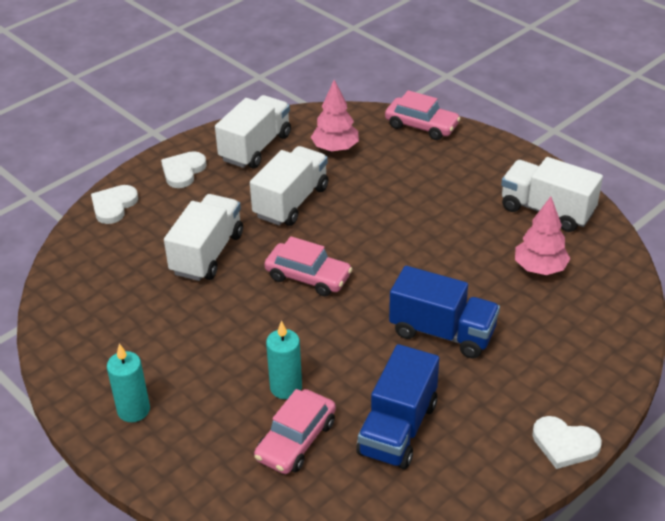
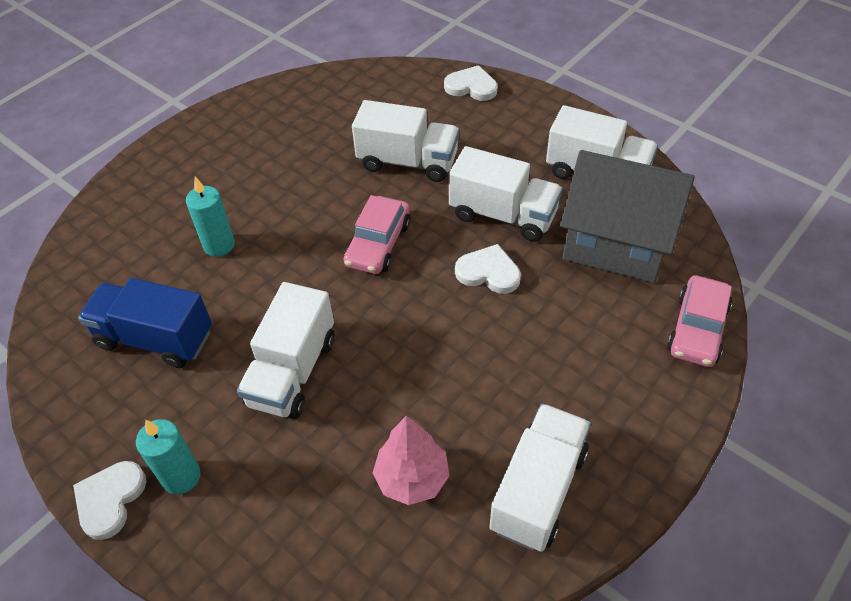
camera: 85 degrees right, 10 degrees up
(133, 410) = (201, 149): turquoise candle -> turquoise candle (181, 477)
(183, 171) = (538, 123): white heart -> white heart (488, 272)
(296, 440) = (152, 260): pink car -> none
(335, 148) = (616, 243): pink tree -> grey house
(442, 332) = (292, 371): blue truck -> white truck

